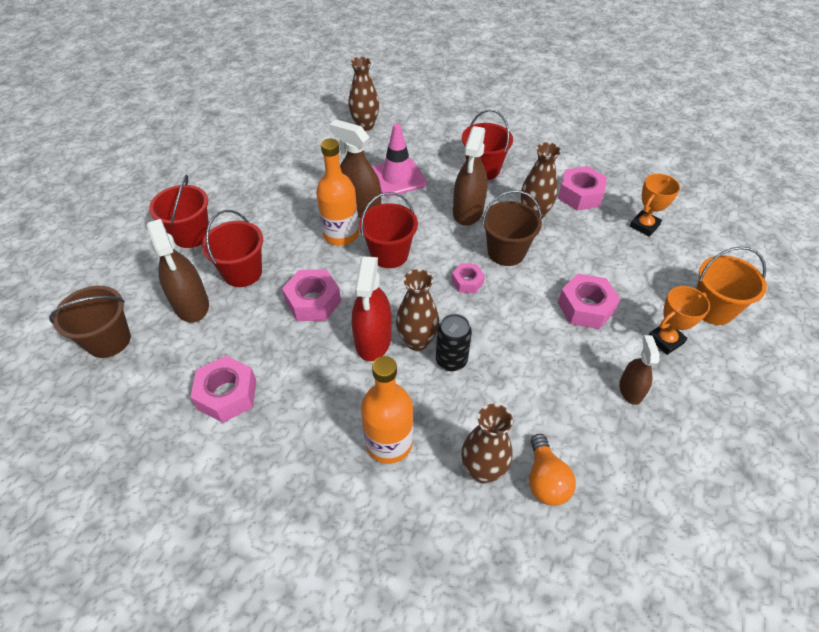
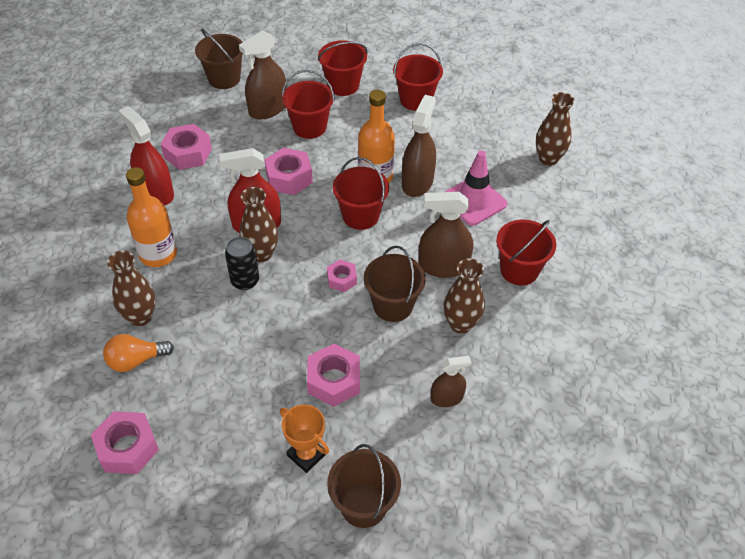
camera: 75 degrees right, 0 degrees up
(246, 186) = (415, 100): none -> red bucket
(282, 437) = (156, 192): none -> red spray bottle
(580, 195) = (512, 366): pink nut -> pink nut (127, 448)
(630, 390) = (237, 422): brown spray bottle -> brown spray bottle (446, 398)
(644, 226) = (481, 435): orange trophy -> none
(712, 309) = (363, 505): orange bucket -> brown bucket

